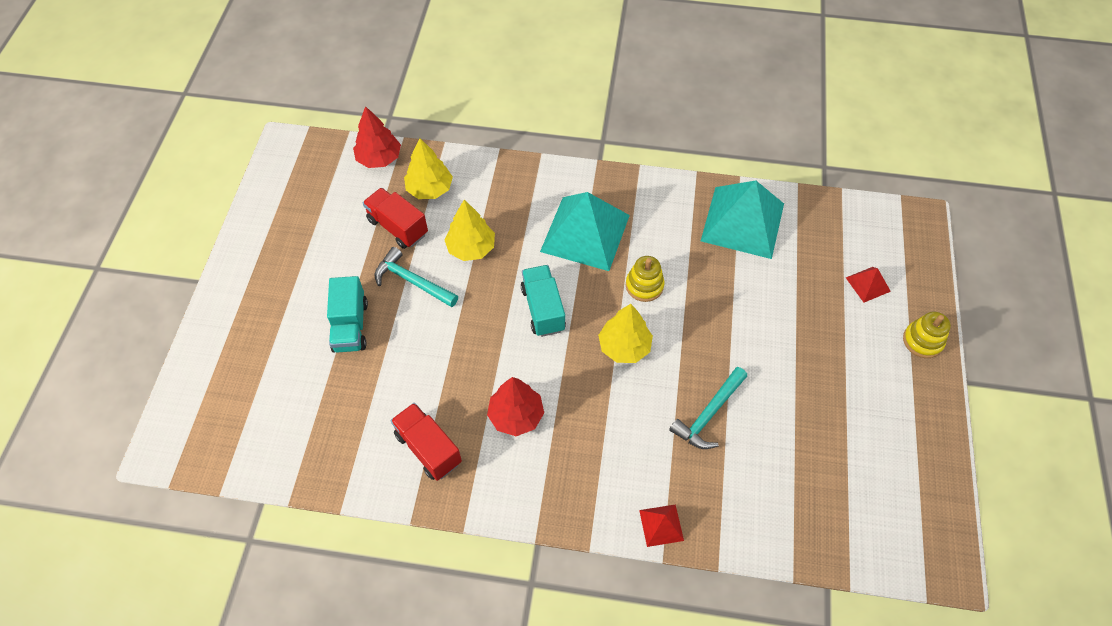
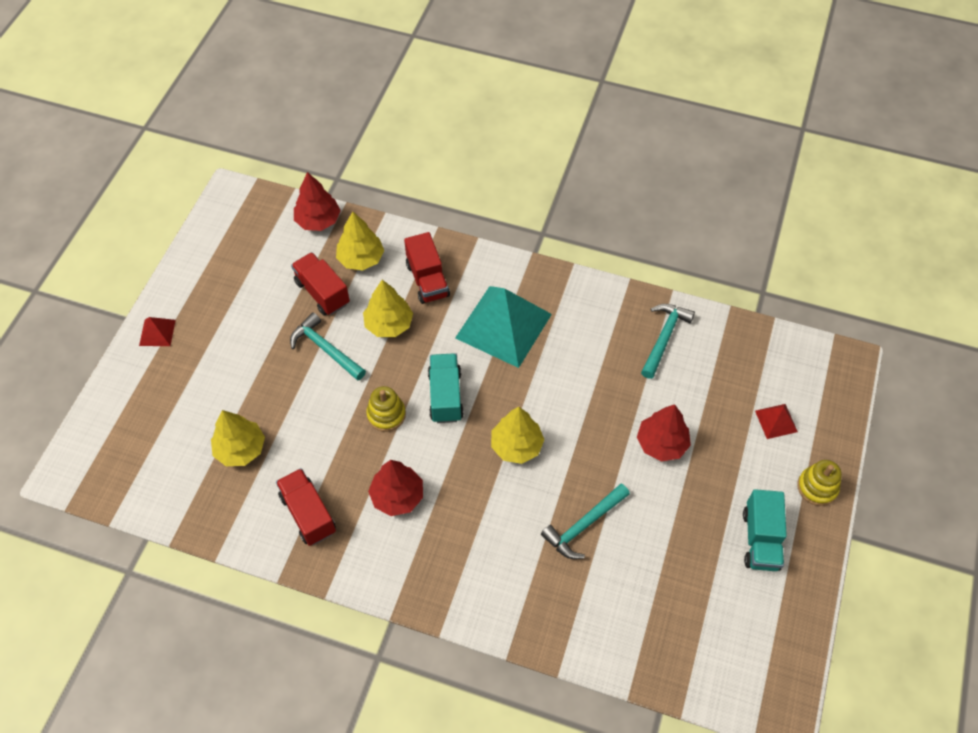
camera: 10 degrees right, 0 degrees up
(344, 394) = (240, 449): none -> yellow tree
(350, 326) = (258, 384): turquoise truck -> turquoise truck (760, 539)
(500, 200) = (427, 280): none -> red truck
(644, 285) = (550, 388): yellow stacking toy -> yellow stacking toy (386, 414)
(661, 525) = (512, 624): red pyramid -> red pyramid (157, 332)
(742, 222) = (664, 338): turquoise pyramid -> turquoise hammer
(765, 322) = (661, 443): none -> red tree

